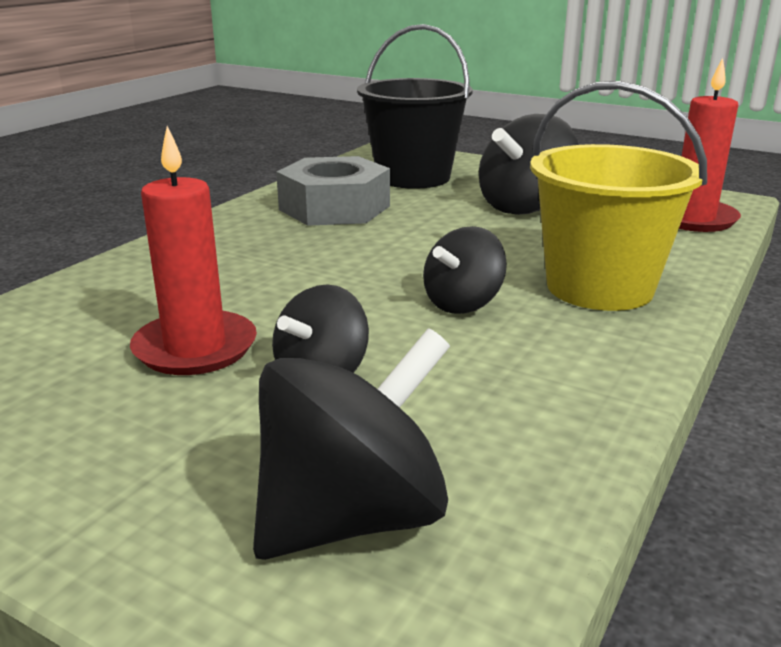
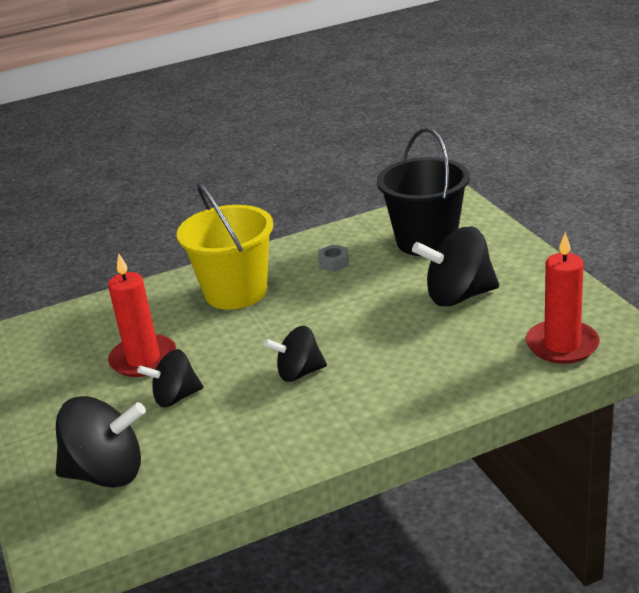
camera: 40 degrees right, 5 degrees up
(334, 208) = (333, 263): grey nut -> grey nut, size x0.41
(599, 287) = (392, 387): yellow bucket -> yellow bucket (235, 292)

